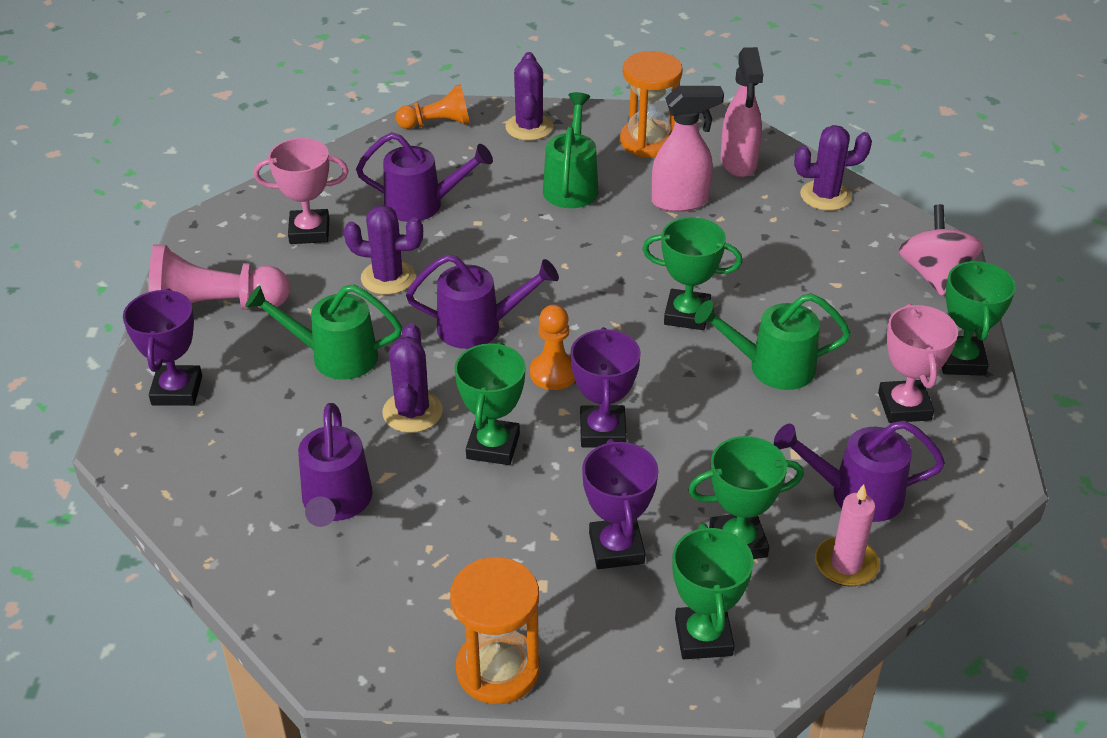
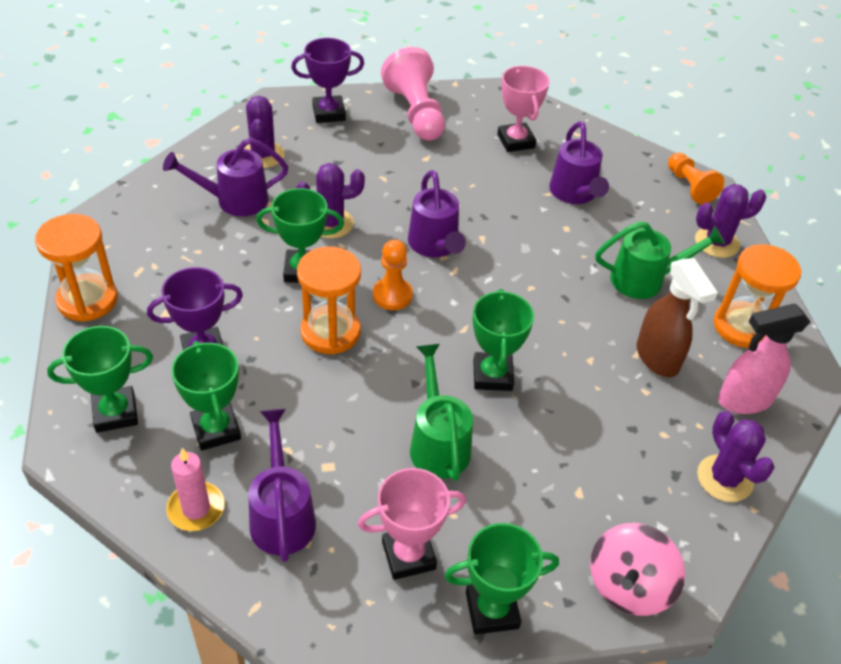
camera: 75 degrees right, 5 degrees up
(334, 356) = (380, 176): green watering can -> none
(388, 278) = (477, 189): purple cactus -> purple cactus (263, 155)
(602, 431) = (330, 332): purple trophy -> orange hourglass
(681, 201) = (657, 358): pink spray bottle -> brown spray bottle
(934, 275) = (629, 586): pink spinning top -> pink spinning top turned 135 degrees clockwise

